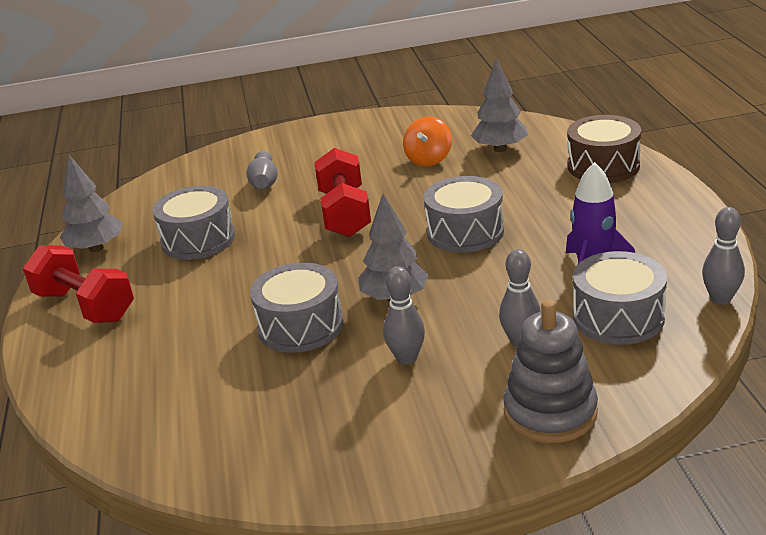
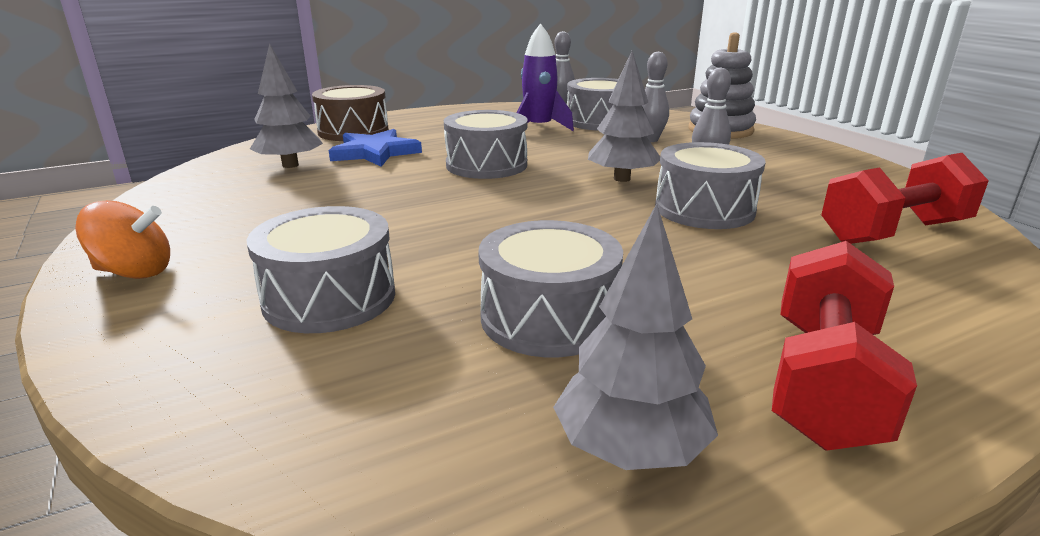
camera: 110 degrees left, 5 degrees down
(264, 182) = (329, 297): grey bowling pin -> grey drum
(345, 213) = (449, 221): red dumbbell -> red dumbbell (893, 233)
(429, 159) = (301, 193): orange spinning top -> orange spinning top (135, 272)
(524, 180) = (375, 152): none -> blue star

